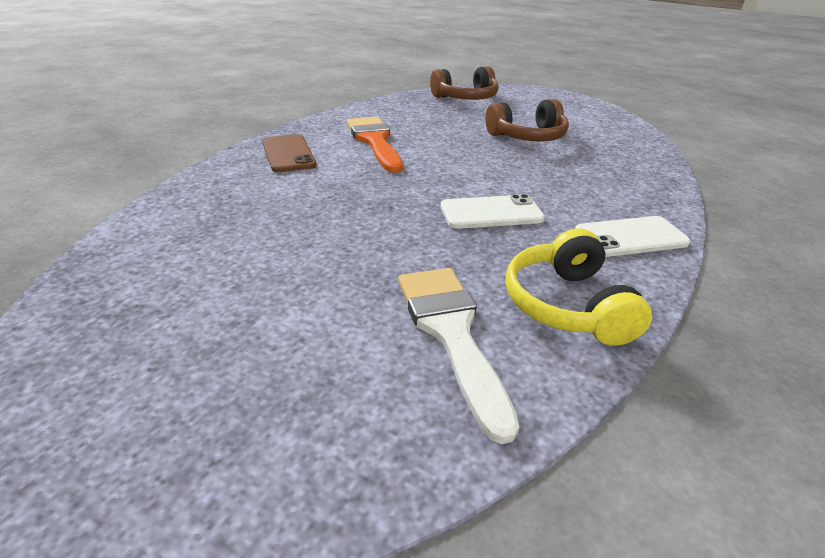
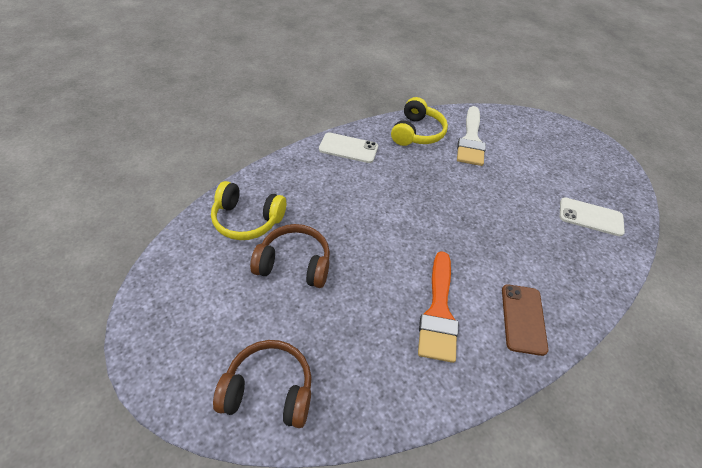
camera: 155 degrees left, 15 degrees up
(491, 213) = (405, 190): white phone -> white phone (590, 217)
(611, 148) = (247, 219): none -> yellow headphones

